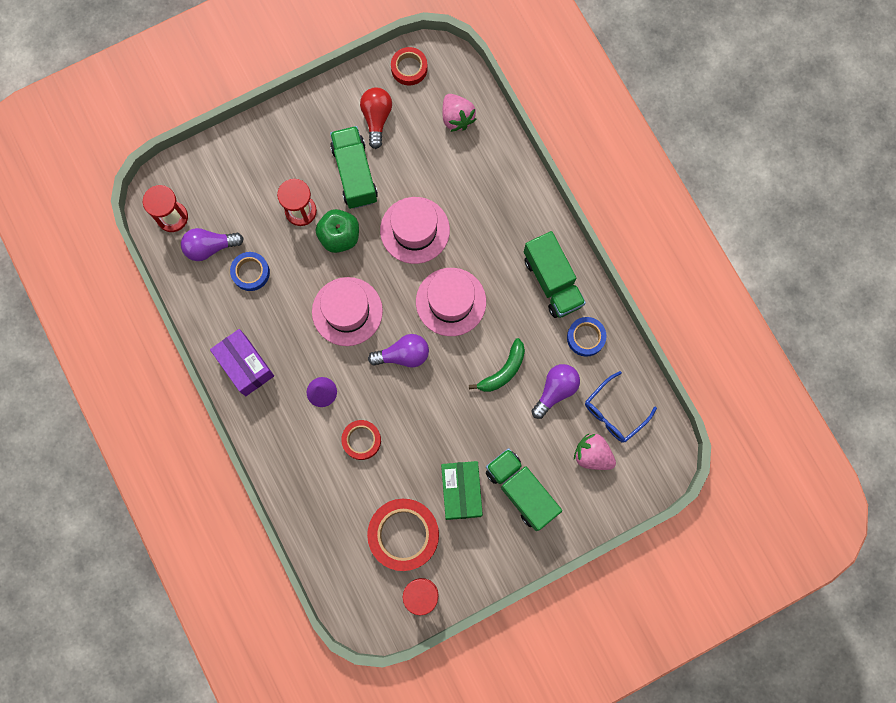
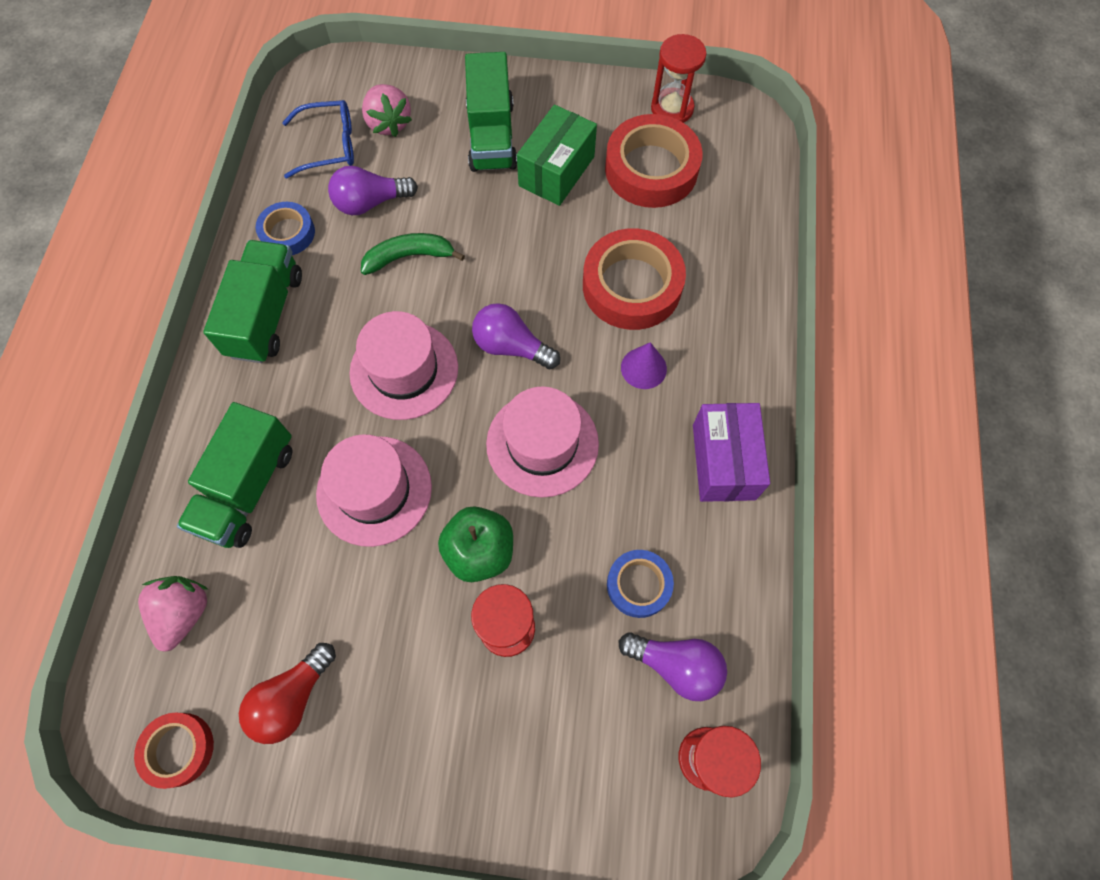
camera: 145 degrees left, 10 degrees down
(354, 174) = (390, 631): green truck -> green truck (248, 488)
(361, 440) = (632, 286): red tape -> red tape, size x1.78

